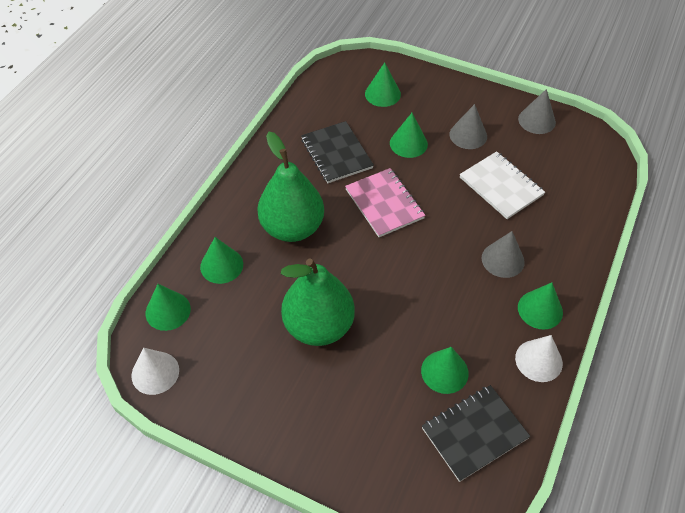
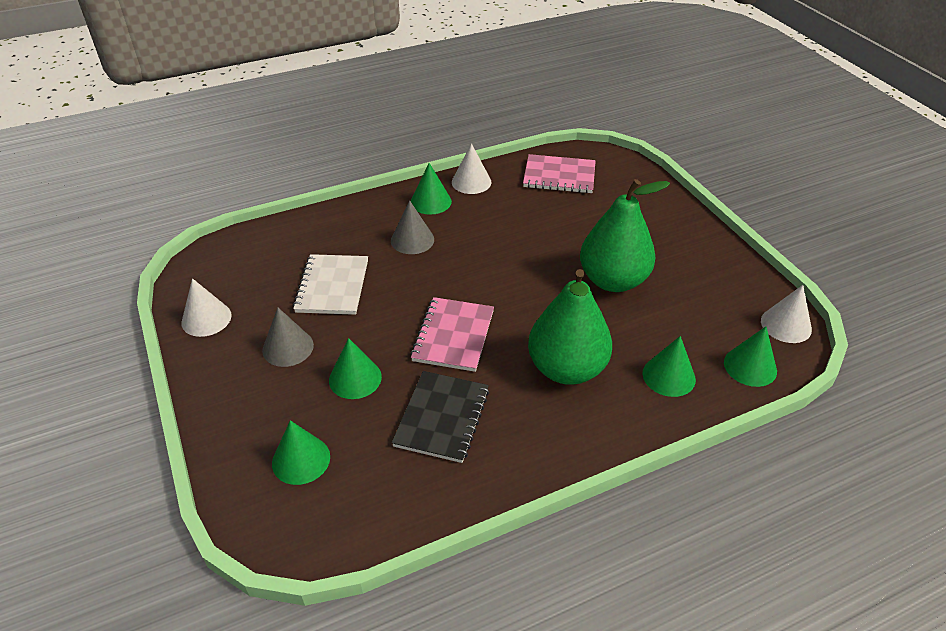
camera: 140 degrees left, 10 degrees down
(444, 371) = (543, 208): green cone -> none
(474, 433) = (559, 176): black notebook -> pink notebook
(536, 120) = (206, 319): grey cone -> white cone

